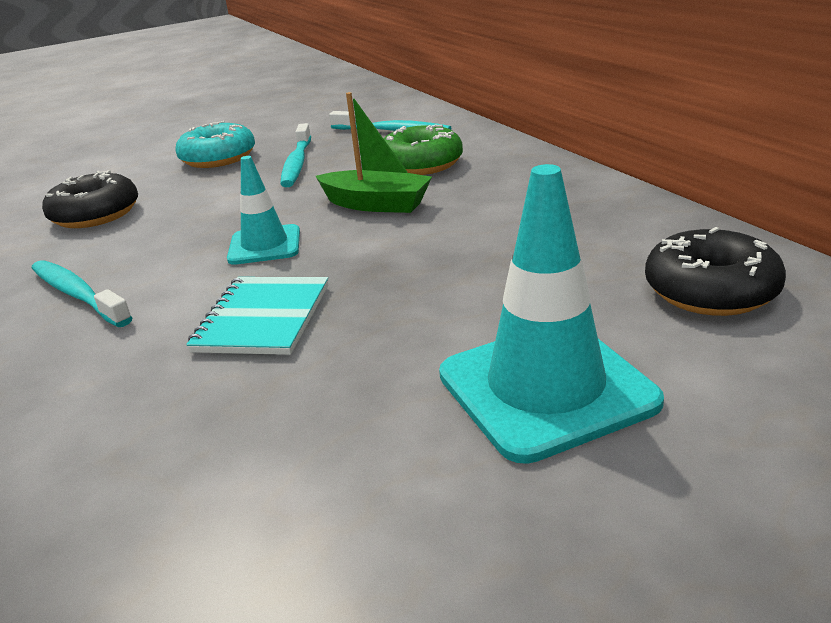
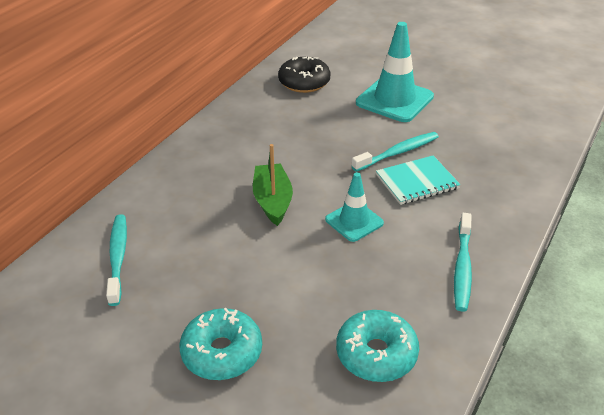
camera: 125 degrees left, 10 degrees up
(96, 215) = (376, 354): black donut -> turquoise donut
(297, 163) = (216, 282): turquoise toothbrush -> turquoise toothbrush (397, 153)
(421, 164) = (195, 208): green donut -> none

